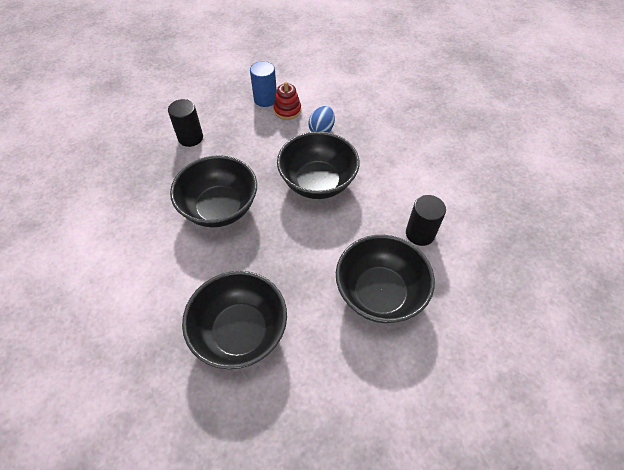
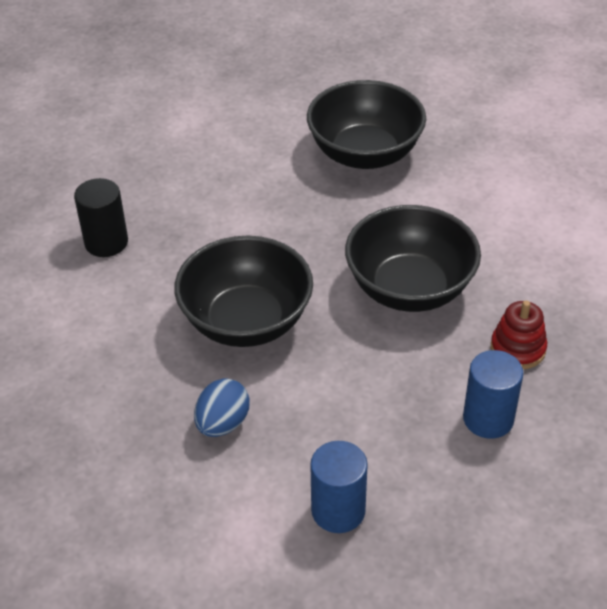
camera: 175 degrees left, 10 degrees down
(190, 138) = (488, 419): black cylinder -> blue cylinder
(287, 110) = (289, 476): red stacking toy -> red stacking toy (517, 349)
(379, 293) = (188, 181): black bowl -> none

